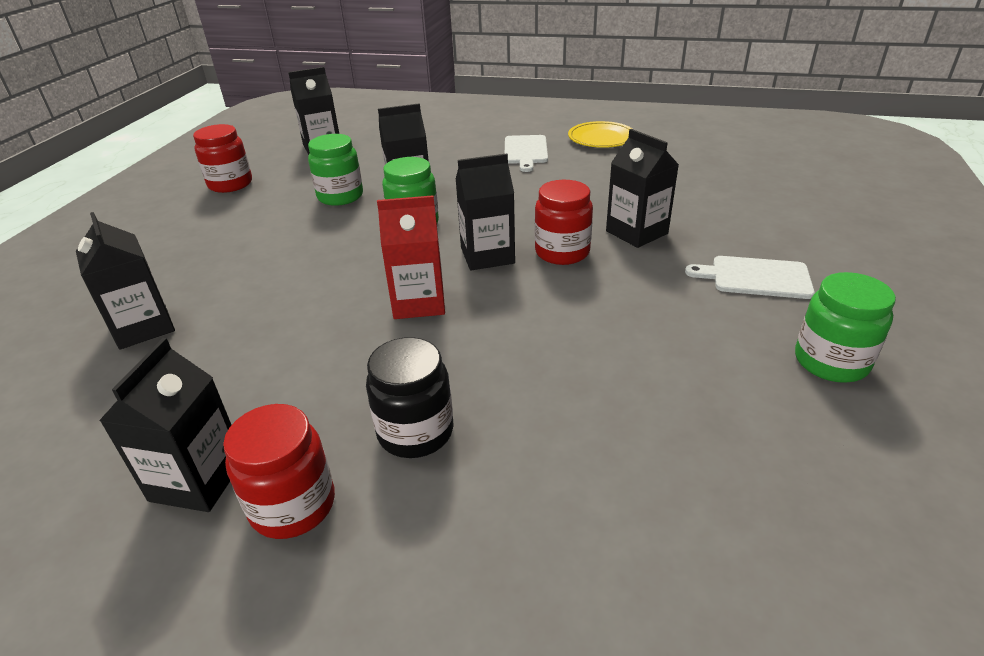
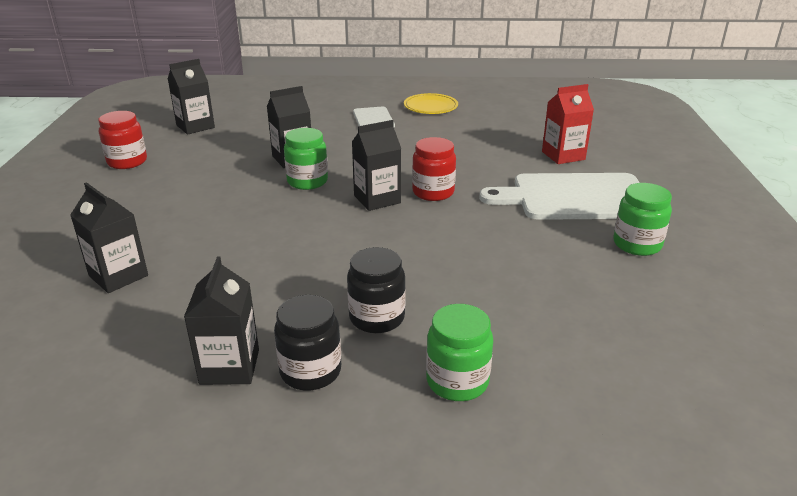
camera: 15 degrees left, 5 degrees down
(293, 505) = (310, 371): red jar -> black jar
(340, 196) = (234, 165): green jar -> green jar (457, 381)
(419, 302) = (339, 236): red carton -> red carton (563, 155)
(636, 232) = (483, 174): black carton -> none
(756, 277) = (575, 197): white cutting board -> white cutting board, size x1.94

